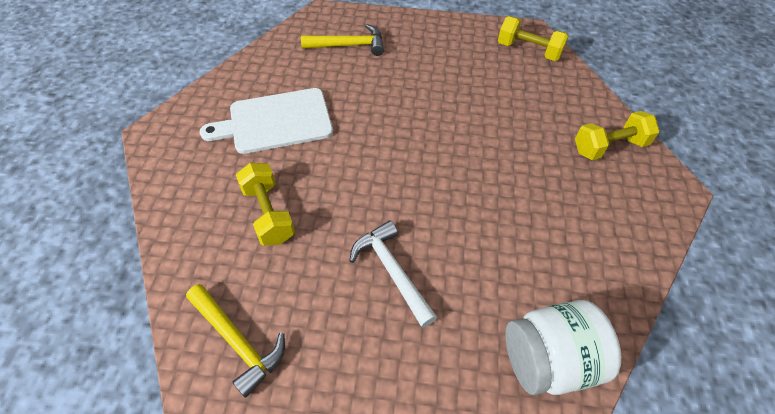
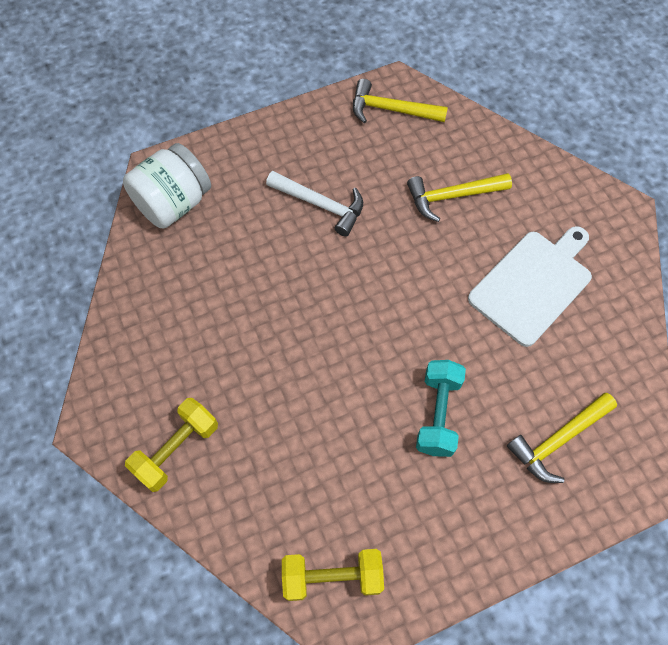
camera: 150 degrees right, 10 degrees up
(268, 214) = (452, 196): yellow dumbbell -> yellow hammer
(411, 86) = (438, 414): none -> turquoise dumbbell

